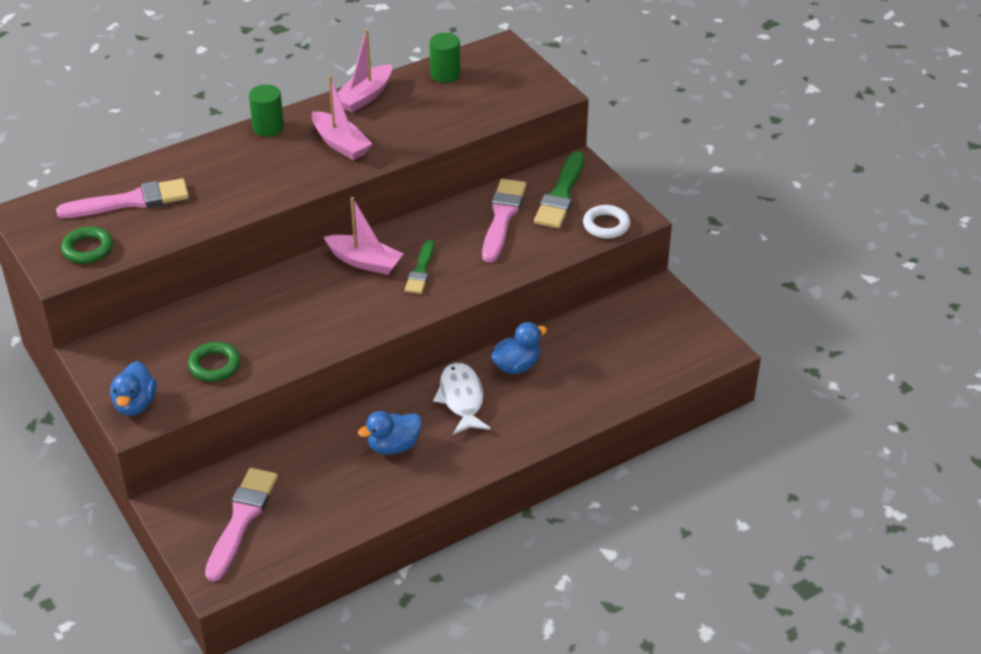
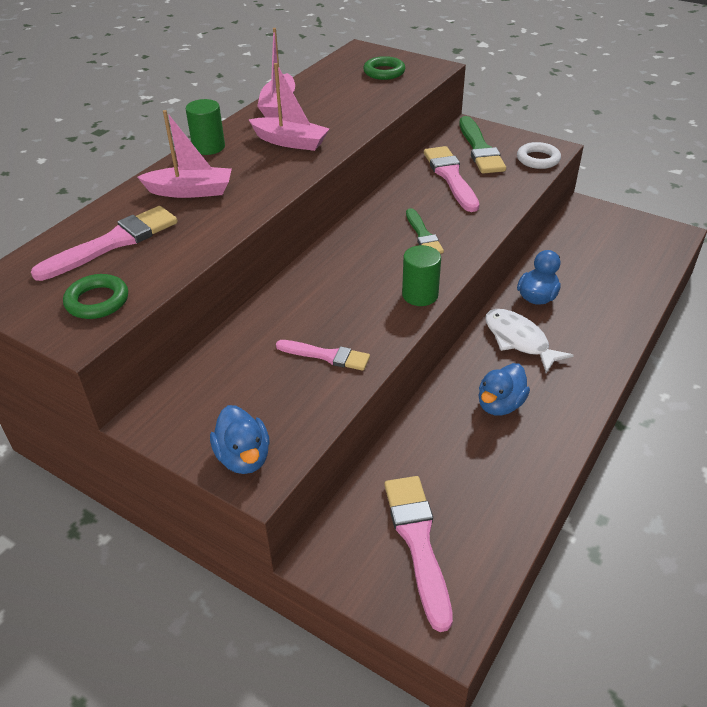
camera: 25 degrees left, 0 degrees up
(214, 365) = (300, 383): green ring -> green ring (384, 72)
(251, 350) = (326, 356): none -> pink brush
(364, 262) = (365, 243): pink boat -> pink boat (190, 191)
(445, 74) = (333, 75): green cylinder -> green cylinder (420, 295)

